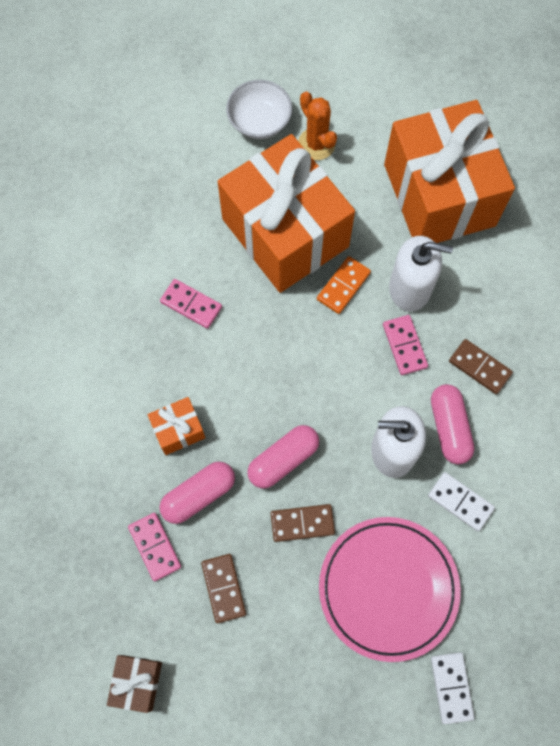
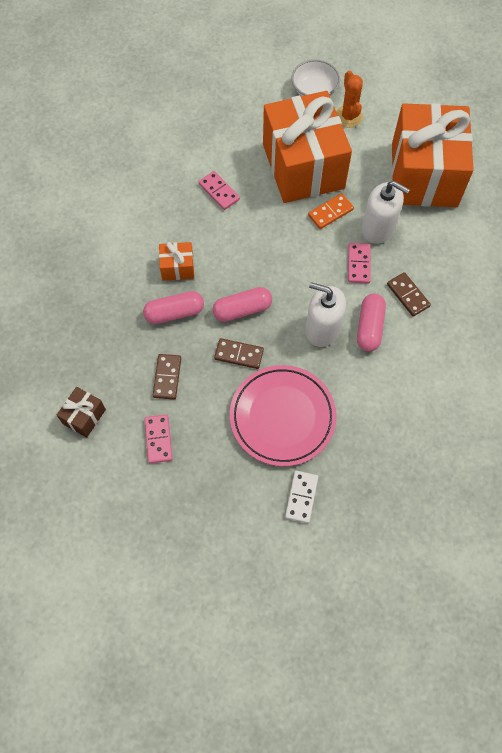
camera: 20 degrees right, 5 degrees down
(155, 547) = (131, 335): pink domino -> pink domino (158, 439)
(460, 502) = (357, 378): white domino -> none

